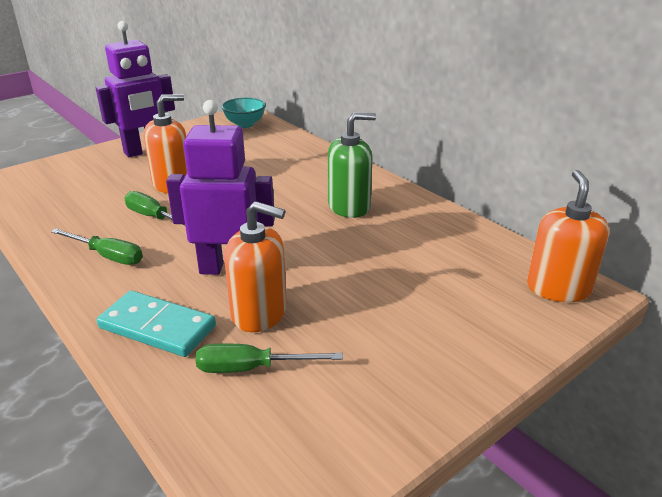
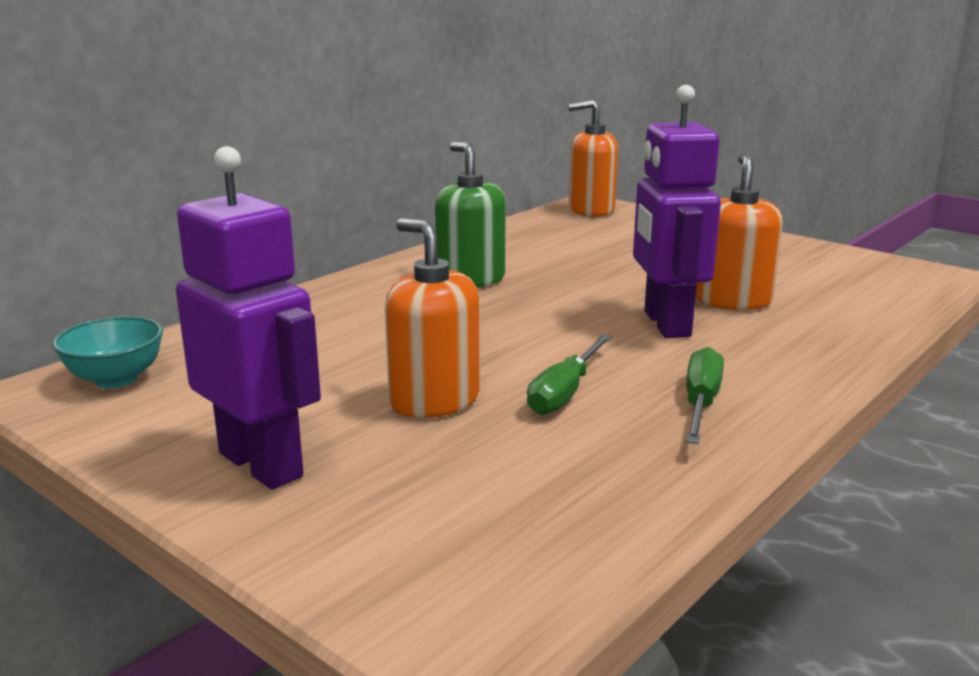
camera: 100 degrees left, 10 degrees down
(157, 327) = (809, 341): turquoise domino -> none
(251, 368) = (815, 295): green screwdriver -> none

